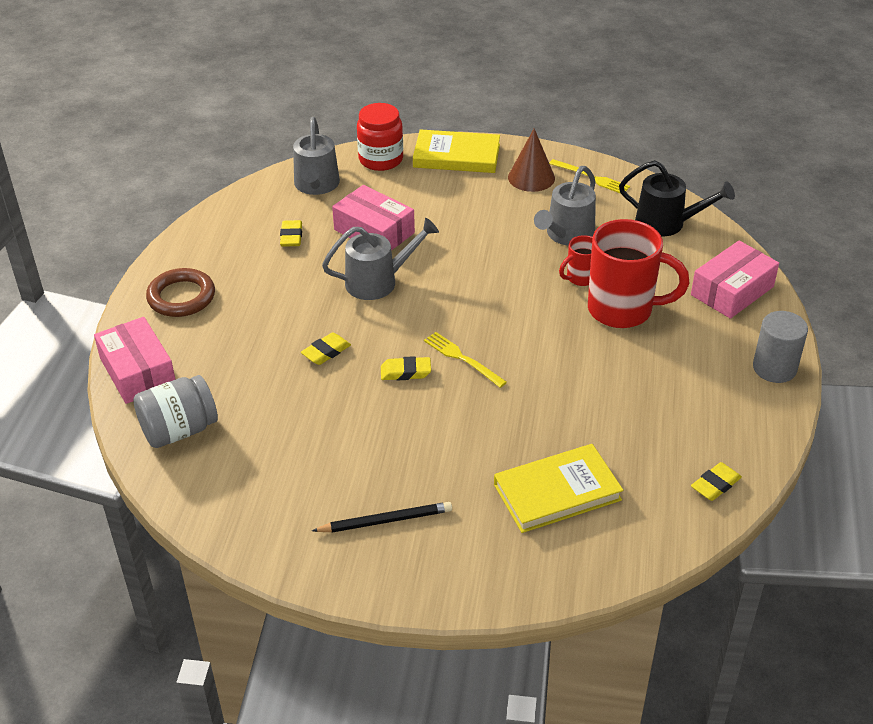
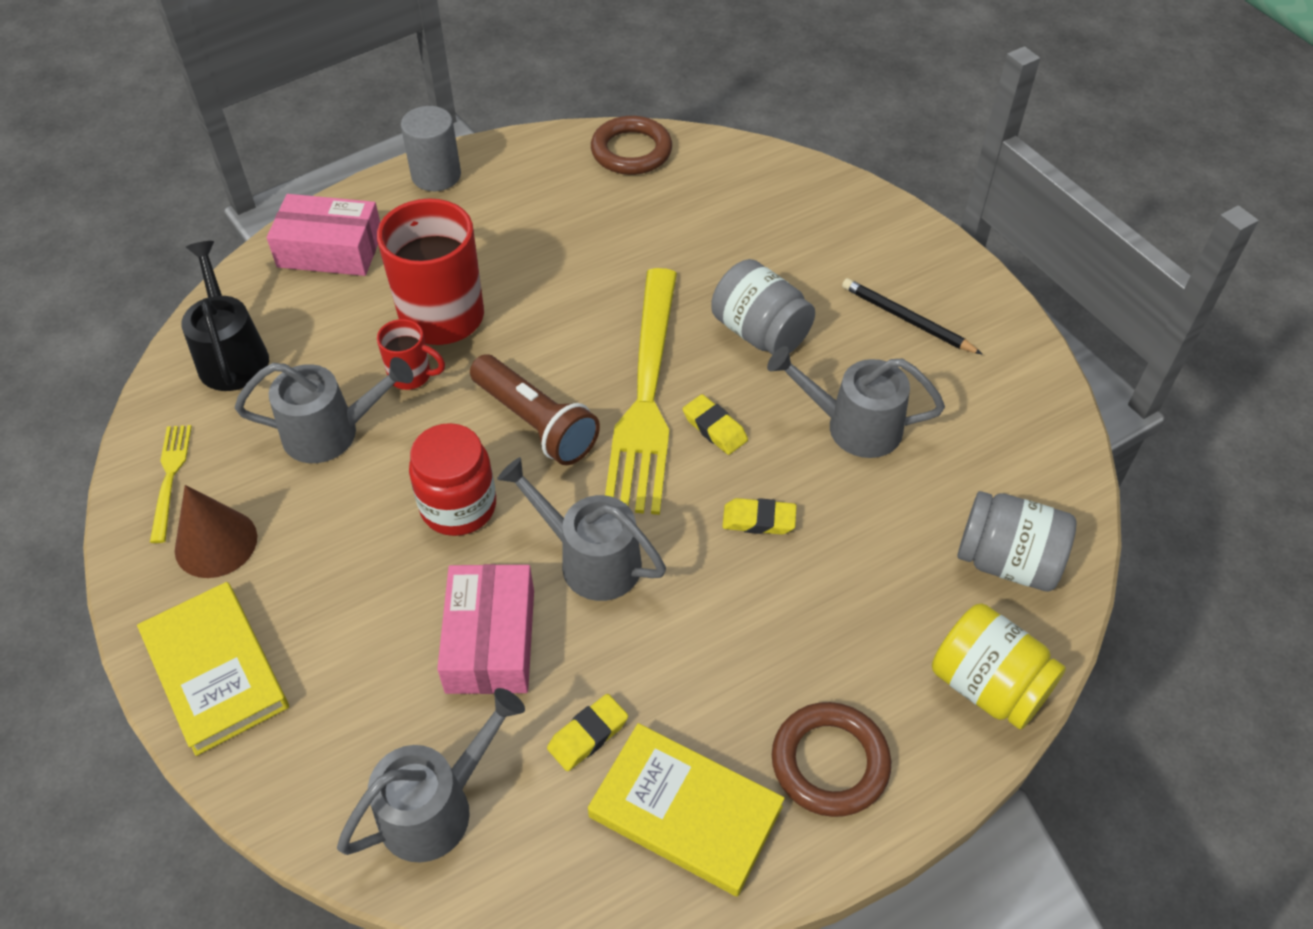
camera: 130 degrees left, 10 degrees up
(138, 371) = (987, 685): pink box -> yellow jar
(337, 431) = (852, 426): none -> grey watering can
(381, 159) = (296, 769): red jar -> red jar (458, 506)
(456, 438) = (760, 332): none -> grey jar
(462, 358) = (646, 395): yellow fork -> yellow fork, size x2.29
(491, 306) = (535, 423): none -> brown flashlight
(557, 492) = (746, 233): yellow book -> yellow book (685, 812)
(715, 485) = (631, 151): yellow eraser -> brown ring

